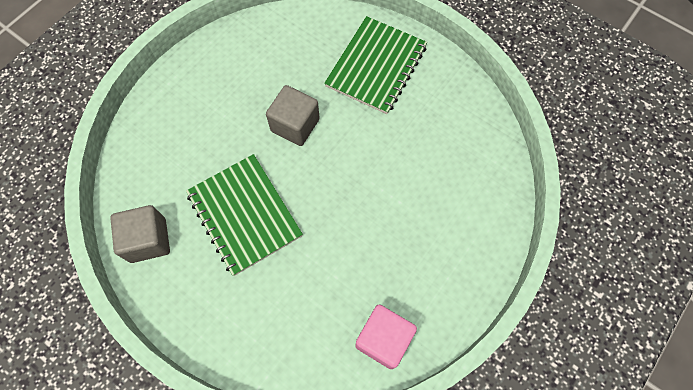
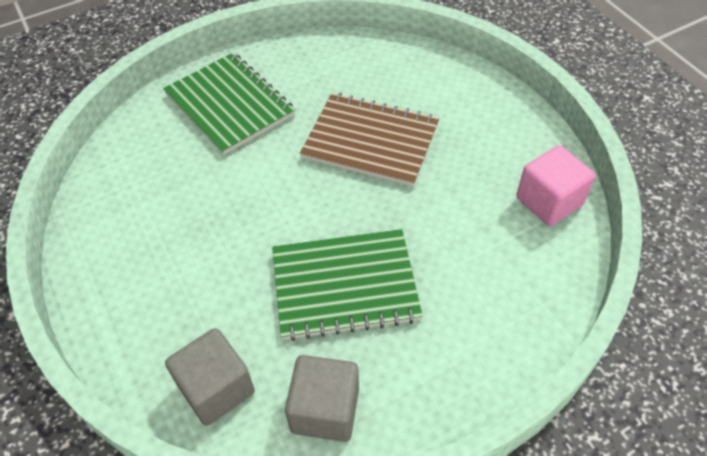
camera: 65 degrees left, 15 degrees down
(295, 125) = (255, 199): grey cube -> grey cube (216, 388)
(386, 179) = (370, 141): none -> brown notebook

